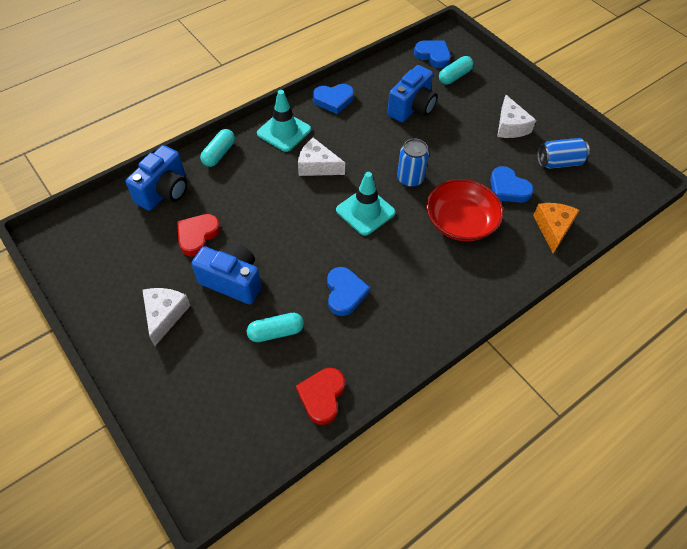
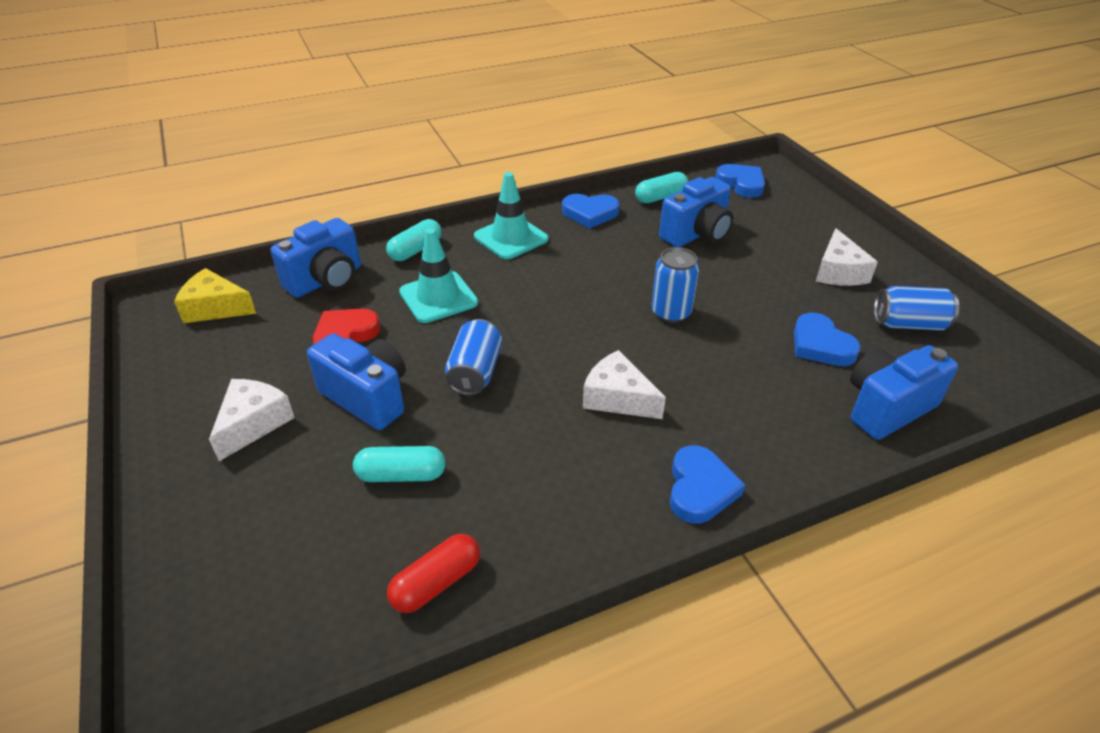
camera: 15 degrees right, 15 degrees down
(93, 229) = (215, 308): none -> yellow cheese
(296, 249) = (475, 372): none -> blue can
(317, 166) = (542, 280): white cheese -> white cheese (618, 398)
(322, 396) = (436, 583): red heart -> red capsule
(345, 293) = (526, 440): blue heart -> blue heart (700, 489)
(365, 211) = (592, 342): turquoise traffic cone -> turquoise traffic cone (438, 297)
(454, 76) = (766, 208): turquoise capsule -> turquoise capsule (660, 197)
(460, 222) = (735, 376): red bowl -> none
(553, 228) = (886, 408): orange cheese -> blue camera

